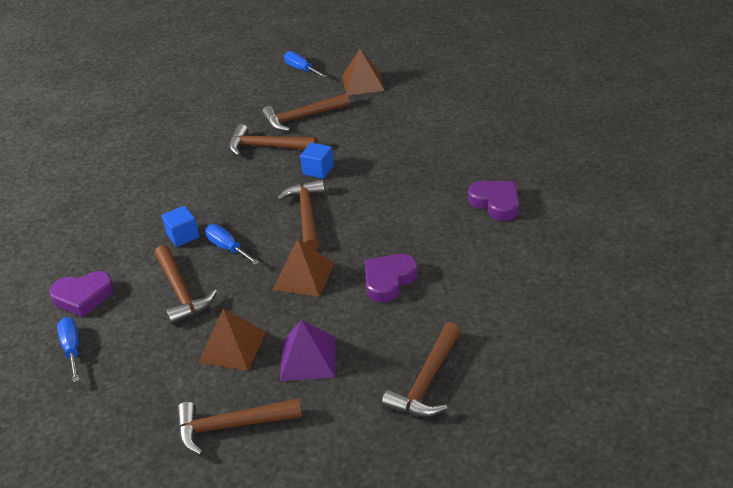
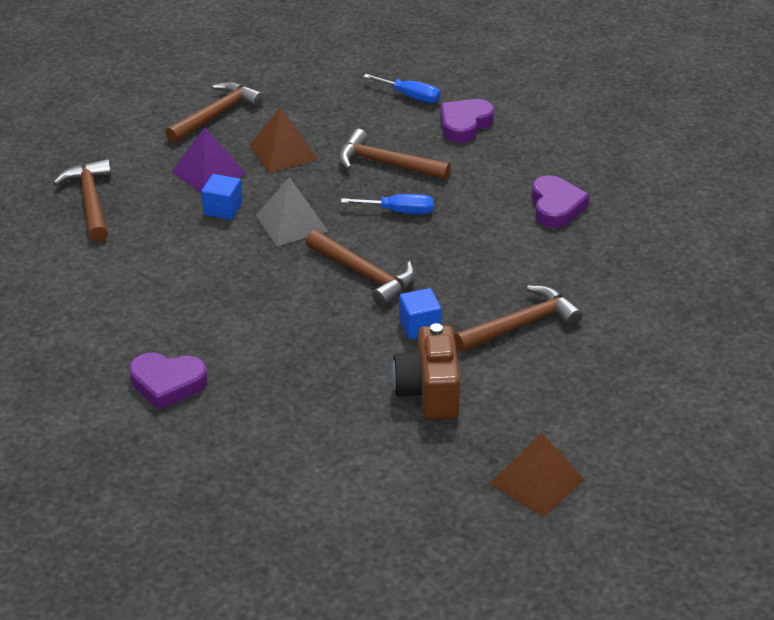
camera: 135 degrees right, 0 degrees up
(183, 236) = (459, 201): blue cube -> blue cube (223, 209)
(301, 69) = (658, 461): blue screwdriver -> none
(301, 118) = (538, 382): brown hammer -> none
(303, 276) = (292, 223): brown pyramid -> grey pyramid
(359, 136) = (429, 392): none -> brown camera
(388, 280) = (205, 255): purple heart -> purple heart (556, 207)

